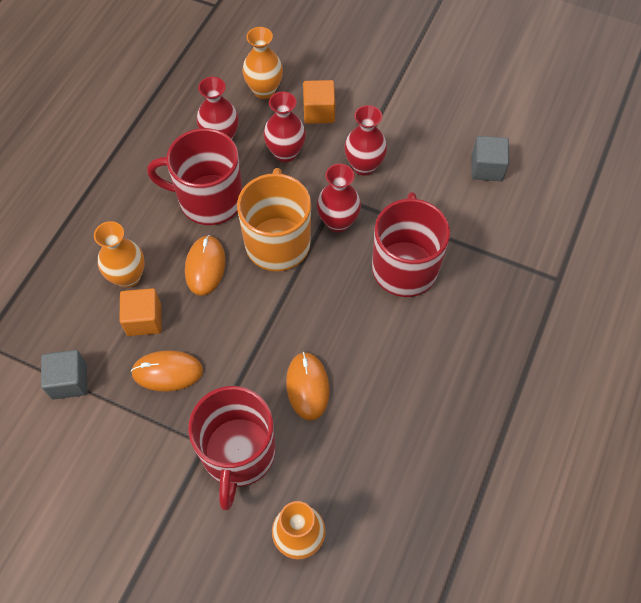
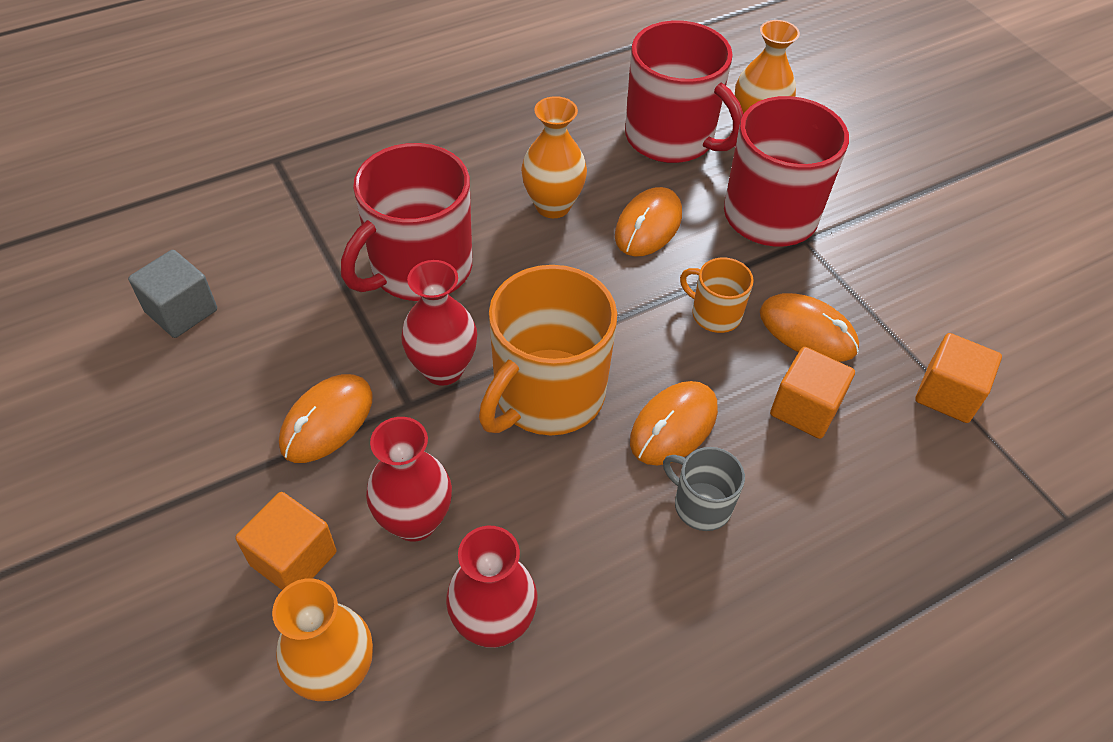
camera: 145 degrees left, 10 degrees down
(69, 381) = (947, 394): grey cube -> orange cube
(128, 277) = (797, 481): orange vase -> orange vase (553, 206)
(167, 236) = (700, 505): none -> grey mug
(208, 199) = (597, 523): red mug -> red mug (671, 138)
(226, 347) = (714, 314): none -> orange mug
(364, 166) = (327, 421): red vase -> orange mouse

